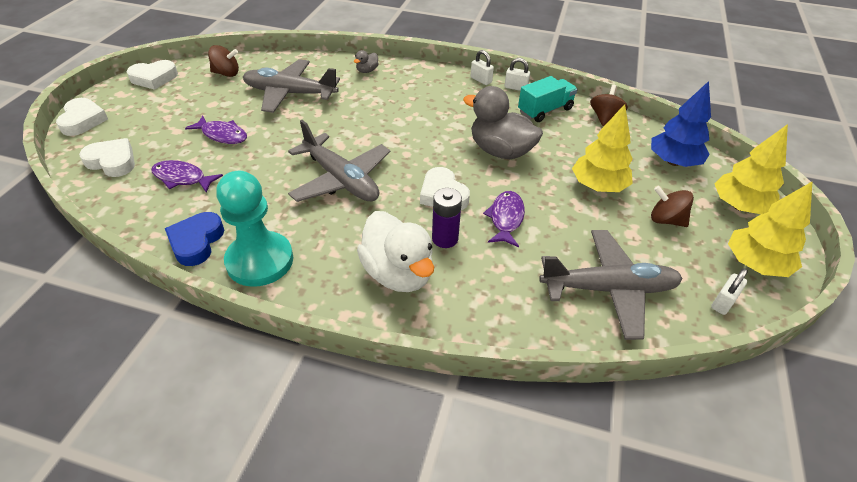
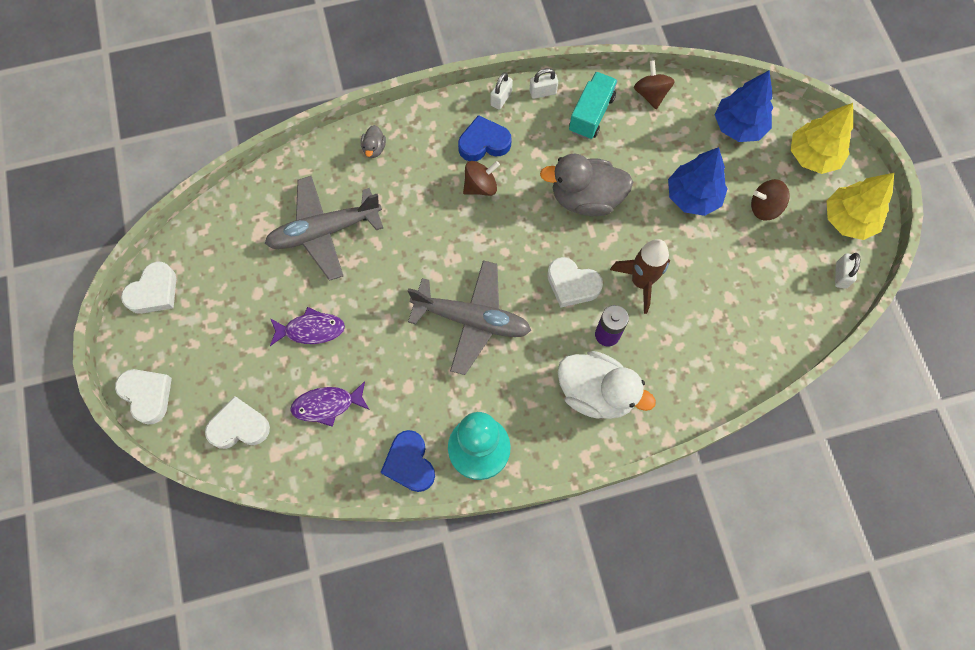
camera: 30 degrees left, 25 degrees up
(226, 73) = (227, 239): brown spinning top -> brown spinning top (480, 186)
(447, 95) = (484, 143): none -> blue heart
(481, 80) = (501, 98): white padlock -> white padlock turned 75 degrees counterclockwise
(506, 218) = (641, 282): purple fish -> brown rocket
(598, 186) = (693, 197): yellow tree -> blue tree
(609, 289) = (757, 311): grey plane -> none

